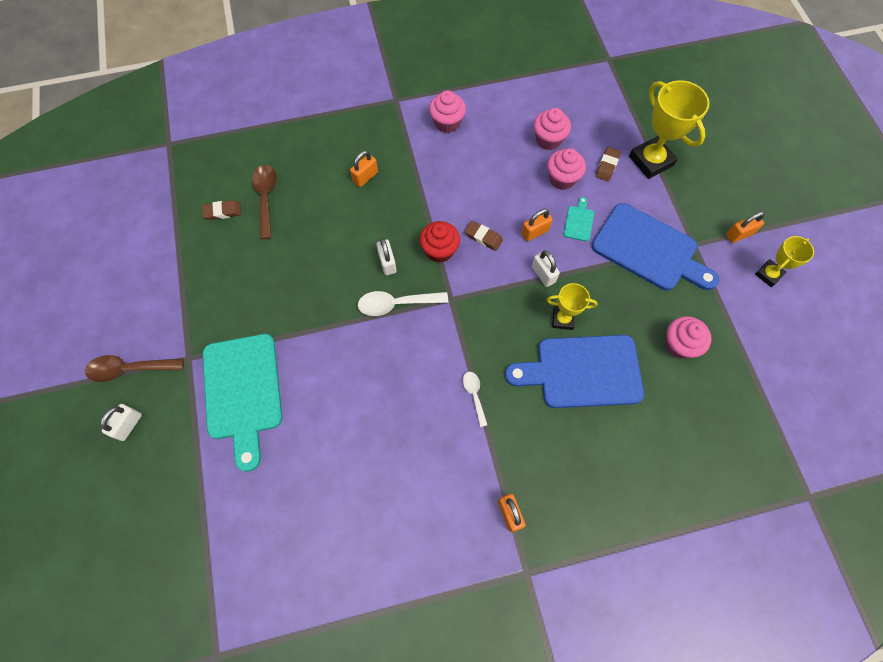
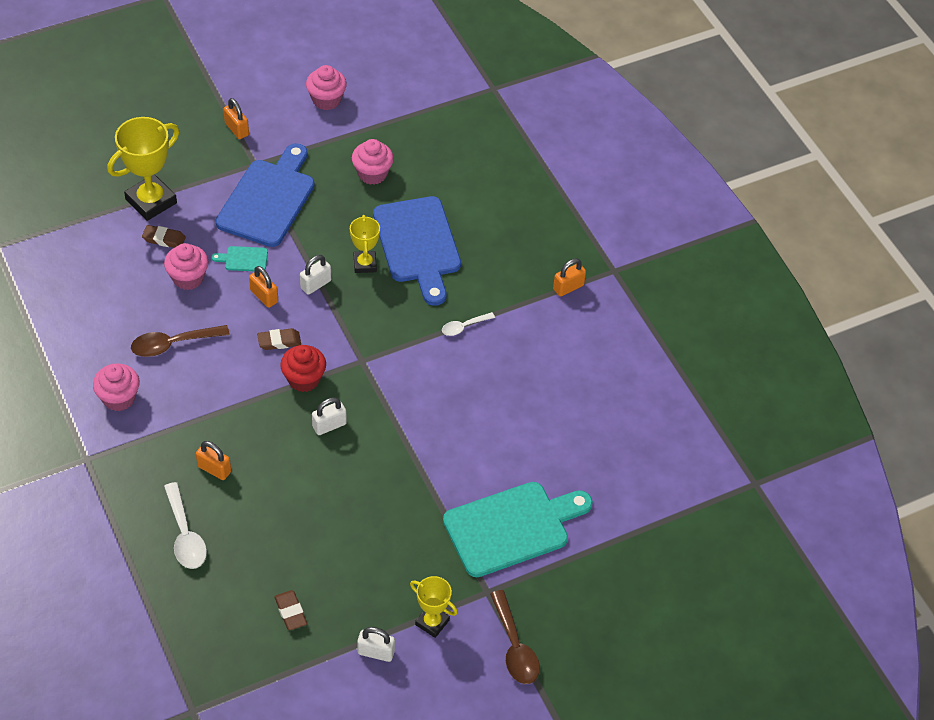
camera: 105 degrees left, 15 degrees down
(128, 425) = (575, 626): white padlock -> white padlock (376, 652)
(266, 198) = (262, 569): brown spoon -> brown spoon (173, 344)
(396, 304) = (379, 408): white spoon -> white spoon (185, 535)
(483, 237) = (279, 341): brown eraser -> brown eraser turned 60 degrees clockwise
(548, 140) = (133, 295): pink cupcake -> pink cupcake (326, 100)
(768, 274) = (280, 108): yellow trophy -> yellow trophy (432, 622)

